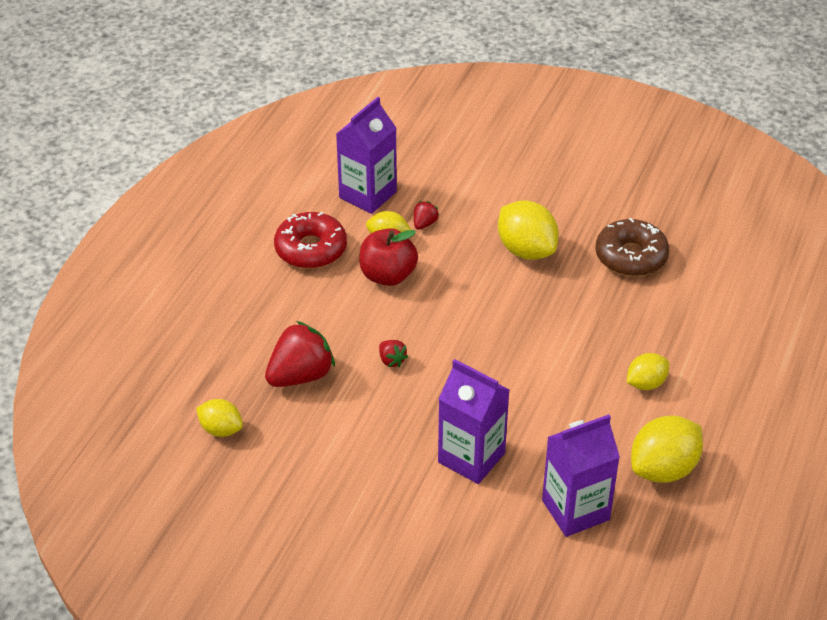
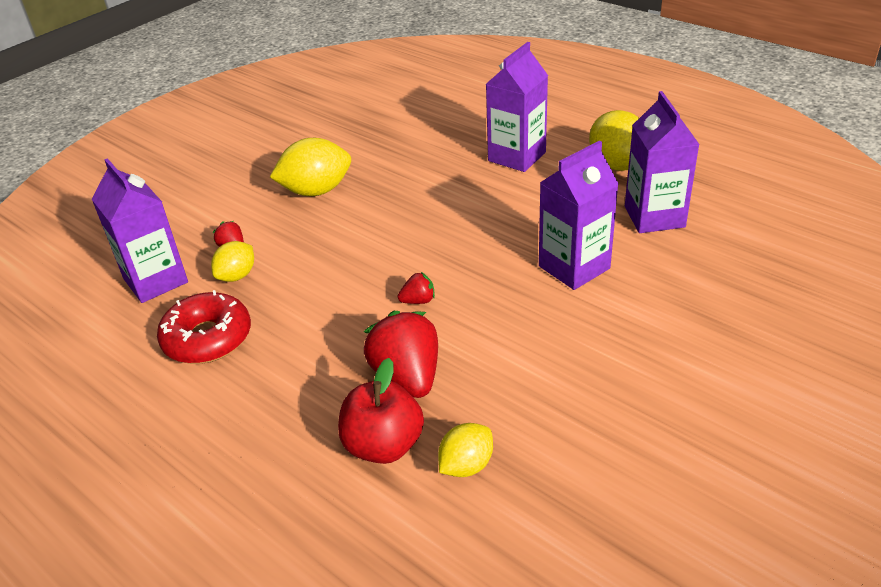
camera: 70 degrees left, 5 degrees down
(388, 275) = (291, 284): red apple -> red apple (383, 445)
(631, 256) = (363, 139): brown donut -> none
(646, 383) = (517, 157): yellow lemon -> purple carton

